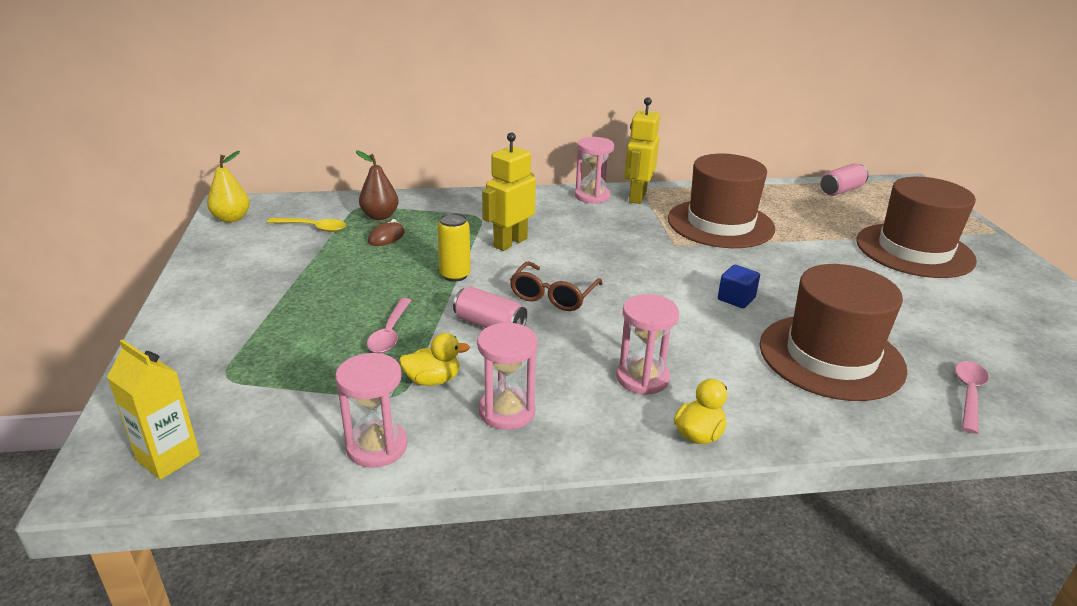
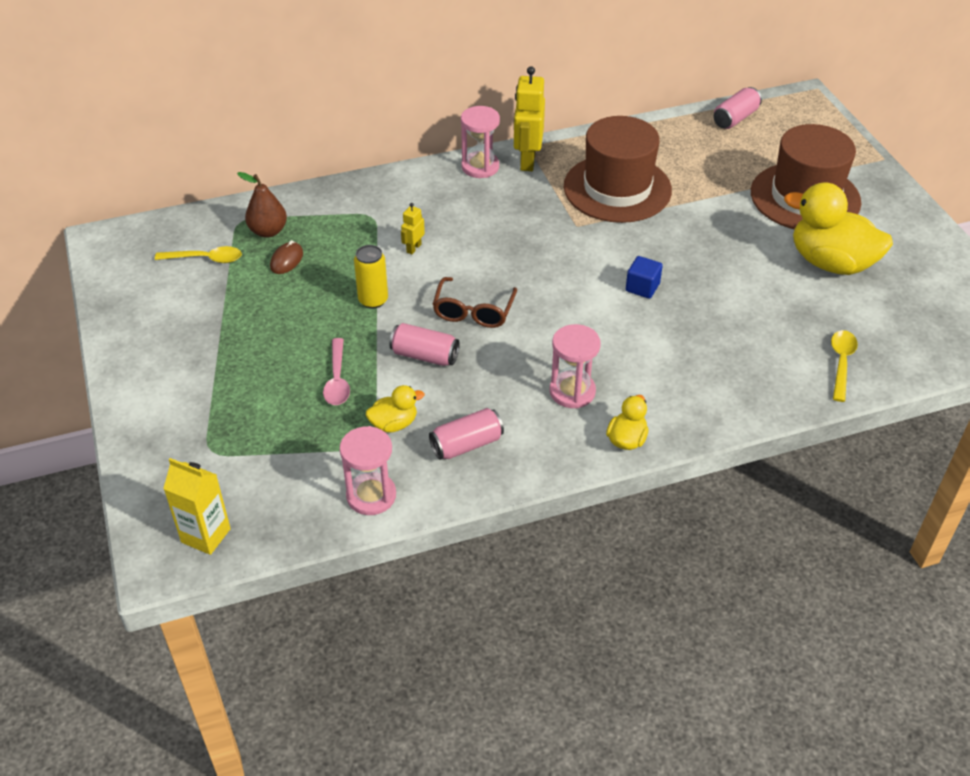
camera: 10 degrees left, 15 degrees up
(231, 218) = (113, 259): yellow pear -> none
(507, 411) = (466, 444): pink hourglass -> pink can
(510, 242) = (413, 248): yellow robot -> yellow robot, size x0.49
(831, 356) = (729, 341): brown hat -> none
(947, 304) = (831, 263): none -> yellow duck
(968, 394) = (841, 363): pink spoon -> yellow spoon

